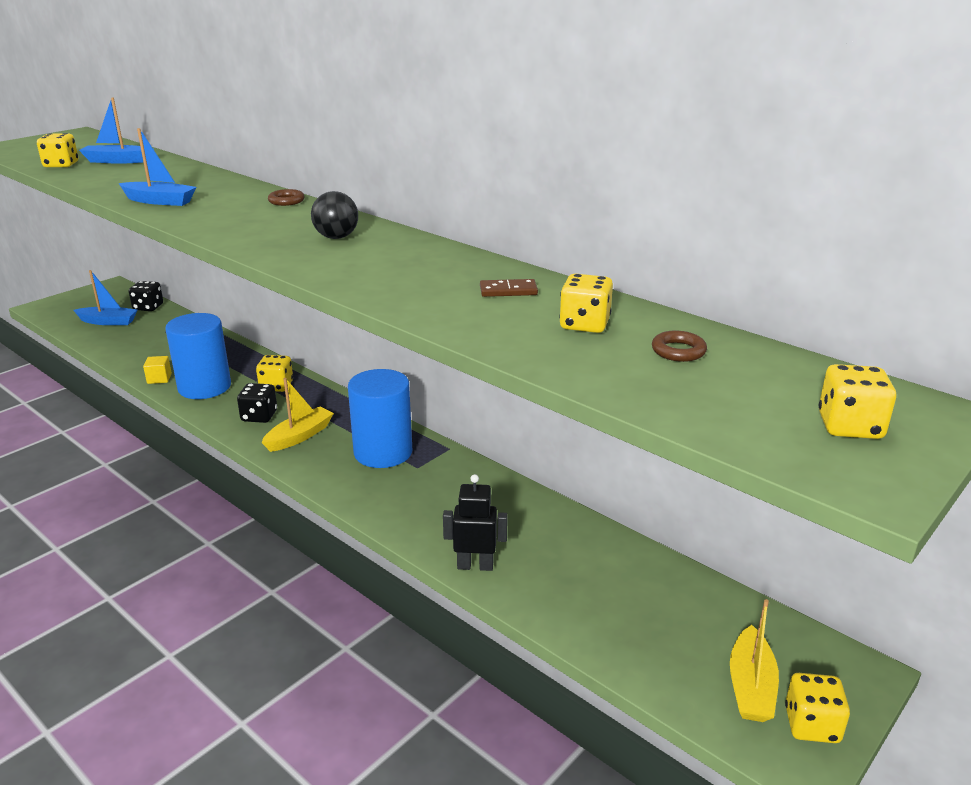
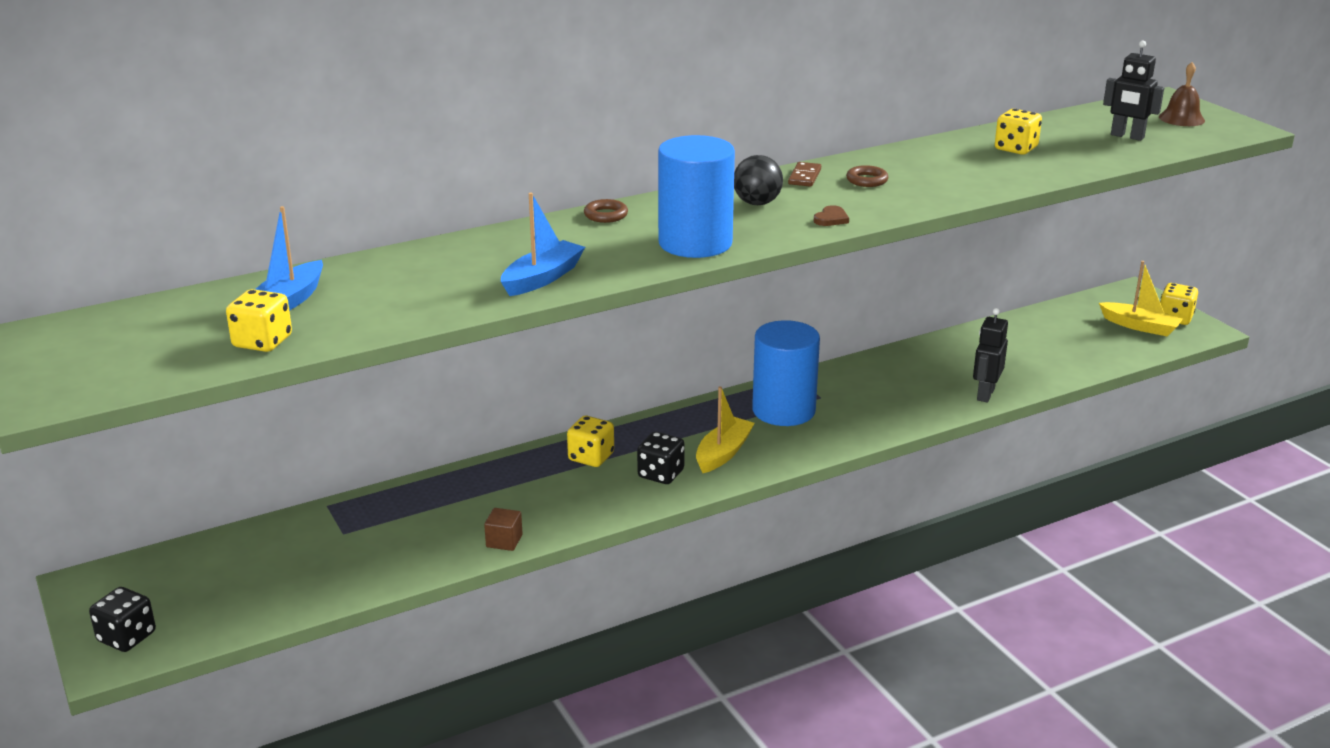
camera: 70 degrees left, 0 degrees up
(108, 322) = (253, 585): blue boat -> none
(148, 307) = (230, 546): black dice -> black dice (127, 637)
(159, 378) = (504, 541): yellow cube -> brown cube
(204, 387) = (556, 507): blue cylinder -> blue cylinder (695, 243)
(299, 436) = (723, 453): yellow boat -> yellow boat turned 60 degrees clockwise
(311, 264) = (831, 219): none -> brown heart
(508, 291) = (938, 160): brown domino -> brown domino (804, 177)
(678, 351) = (1070, 133): brown ring -> brown ring (867, 180)
(710, 388) = (1127, 136): none -> black robot
(849, 426) = (1181, 118): yellow dice -> brown bell

